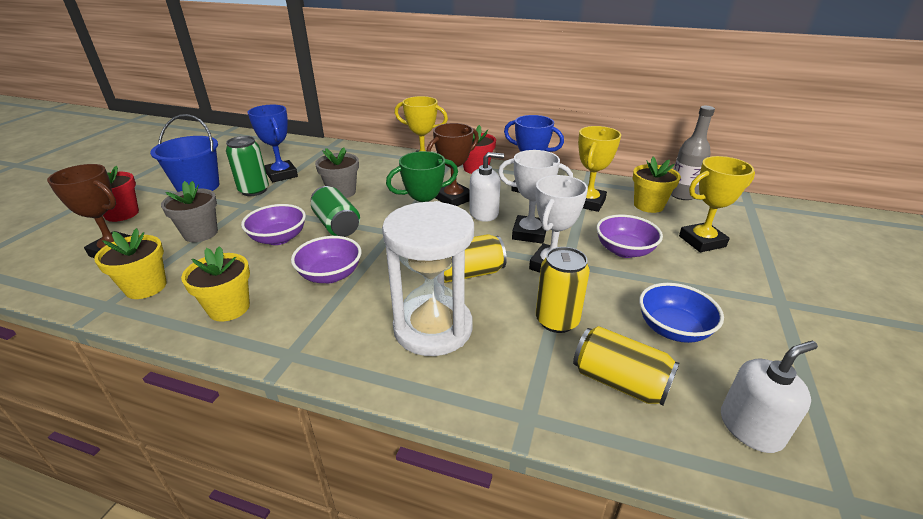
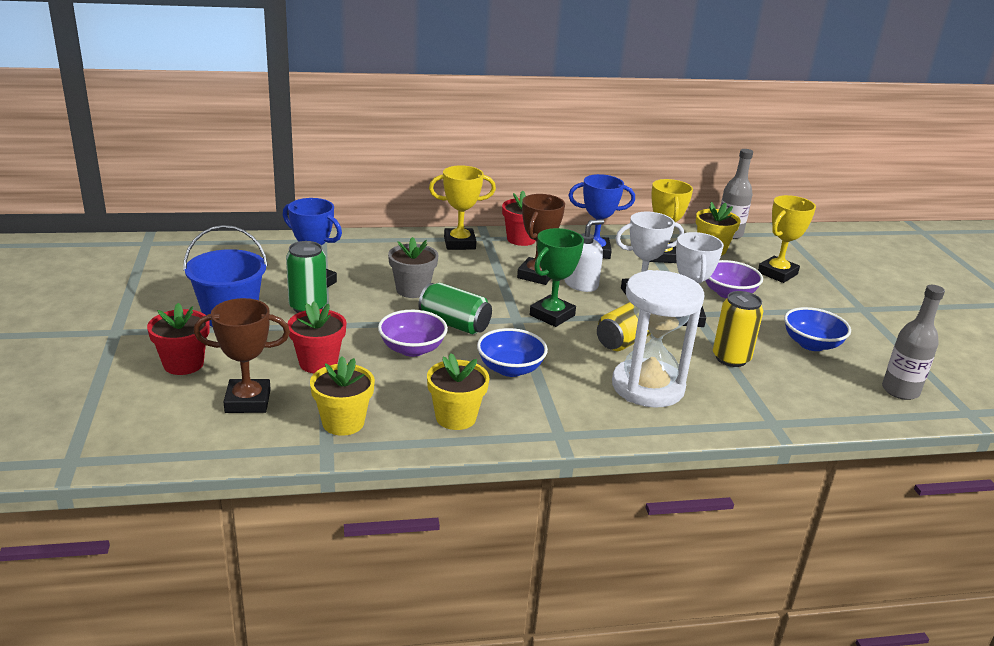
camera: 30 degrees left, 5 degrees down
(200, 233) = (318, 363): grey flower pot -> red flower pot
(330, 275) = (510, 369): purple bowl -> blue bowl
(619, 382) = (808, 386): yellow can -> none
(750, 427) = (900, 391): white soap dispenser -> grey bottle

